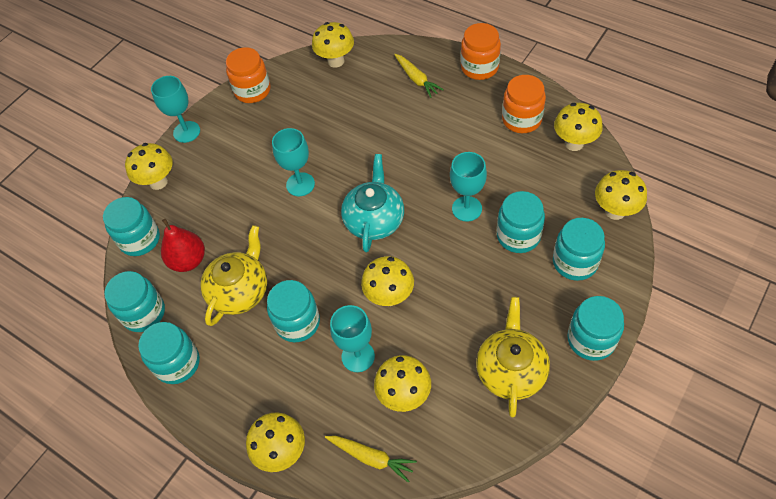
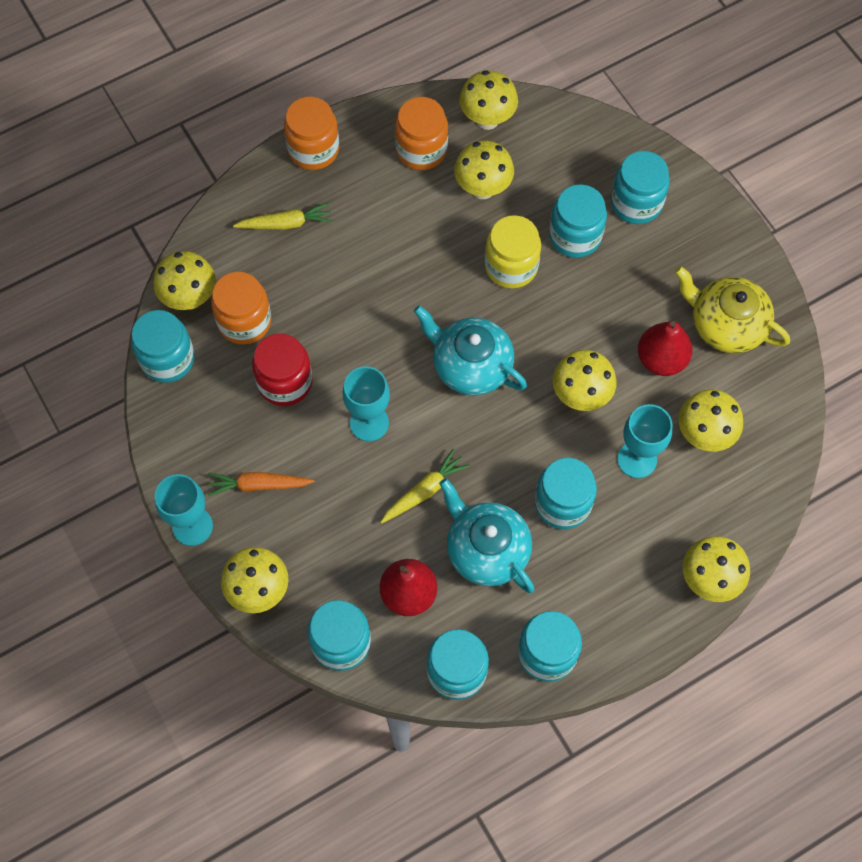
camera: 70 degrees left, 10 degrees up
(228, 149) = (258, 485): none -> orange carrot
(240, 291) = (486, 550): yellow teapot -> turquoise teapot
(252, 91) = (173, 418): orange jar -> orange jar (244, 321)
(305, 130) = (285, 382): none -> red jar
(371, 458) = (756, 495): yellow carrot -> yellow carrot (424, 491)
(451, 337) = (661, 359): none -> red pear
(466, 209) = (511, 266): turquoise goblet -> yellow jar
(591, 339) = (729, 238): turquoise jar -> turquoise jar (167, 359)
(615, 211) = (596, 133): yellow mushroom -> yellow mushroom (483, 189)

